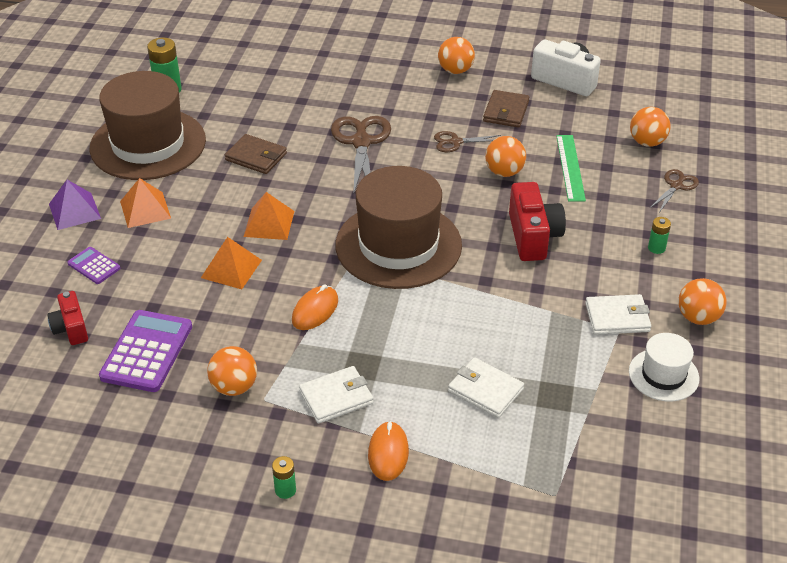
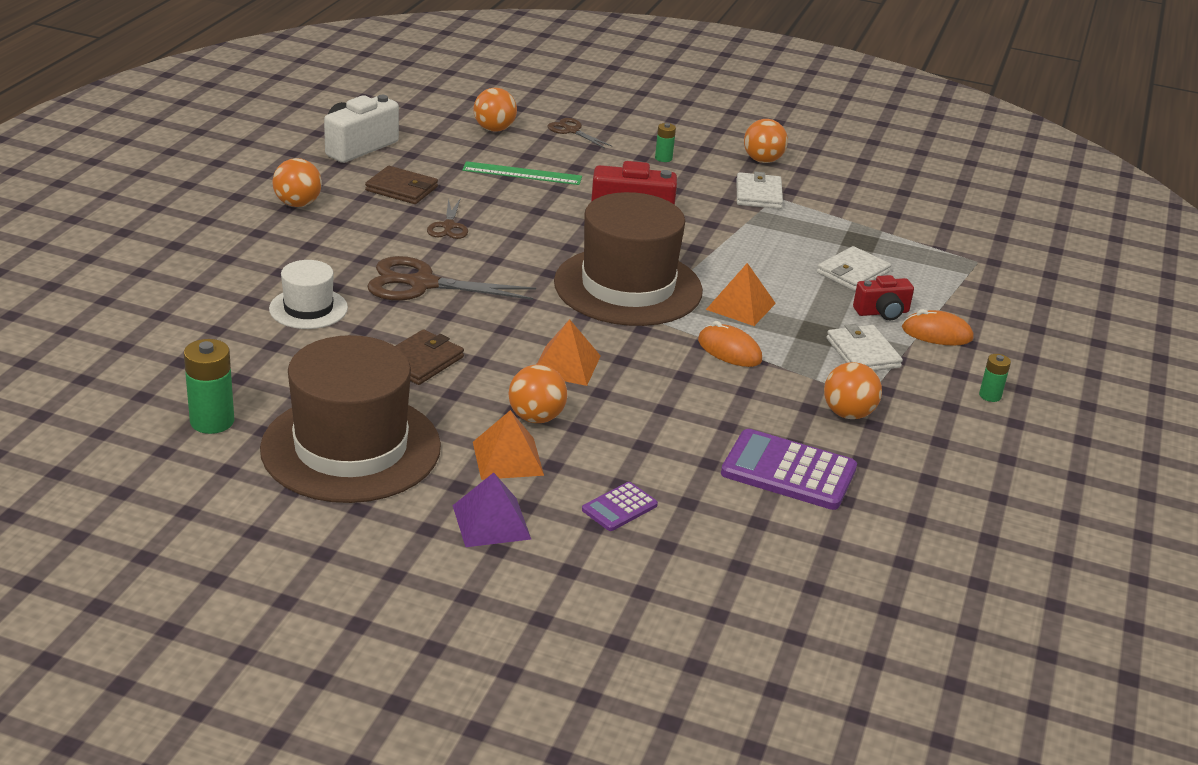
camera: 85 degrees left, 10 degrees down
(71, 328) = (742, 530): red camera -> red camera (882, 312)
(231, 268) = (646, 399): orange pyramid -> orange pyramid (740, 306)
(504, 172) = (517, 208): orange ball -> orange ball (536, 418)
(663, 375) = (834, 189): white hat -> white hat (308, 308)

